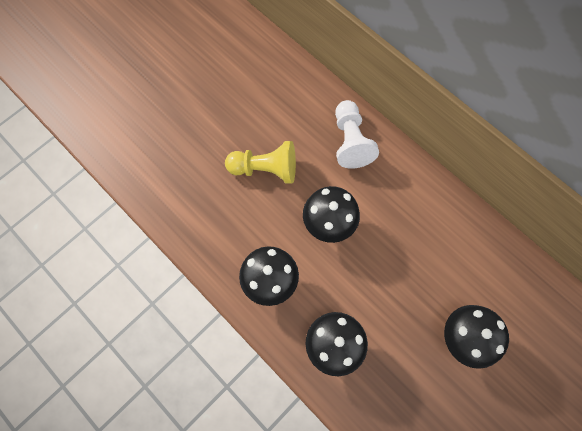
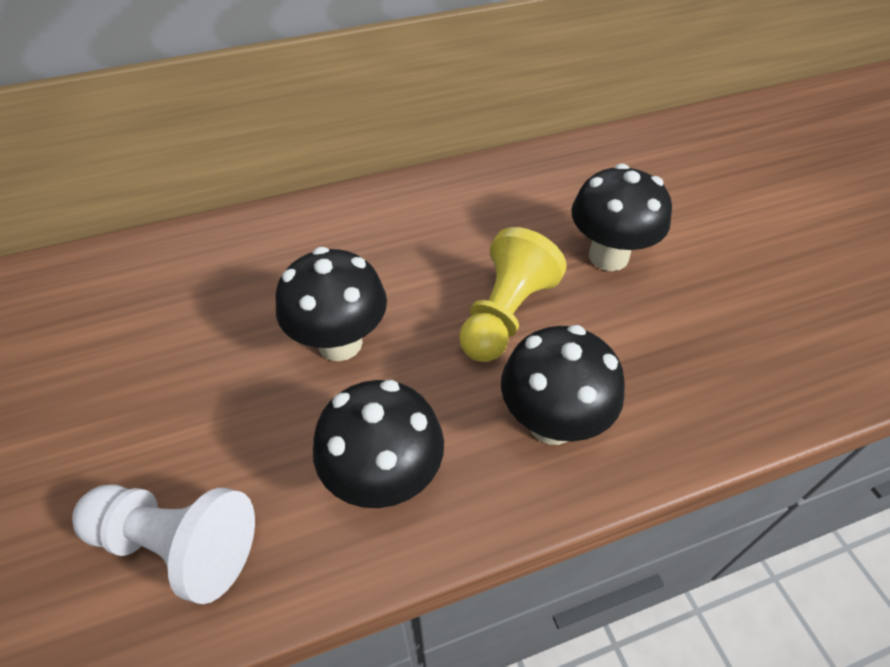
camera: 65 degrees left, 20 degrees down
(265, 169) = (168, 396): yellow pawn -> yellow pawn (505, 315)
(350, 141) = (228, 259): white pawn -> white pawn (177, 545)

